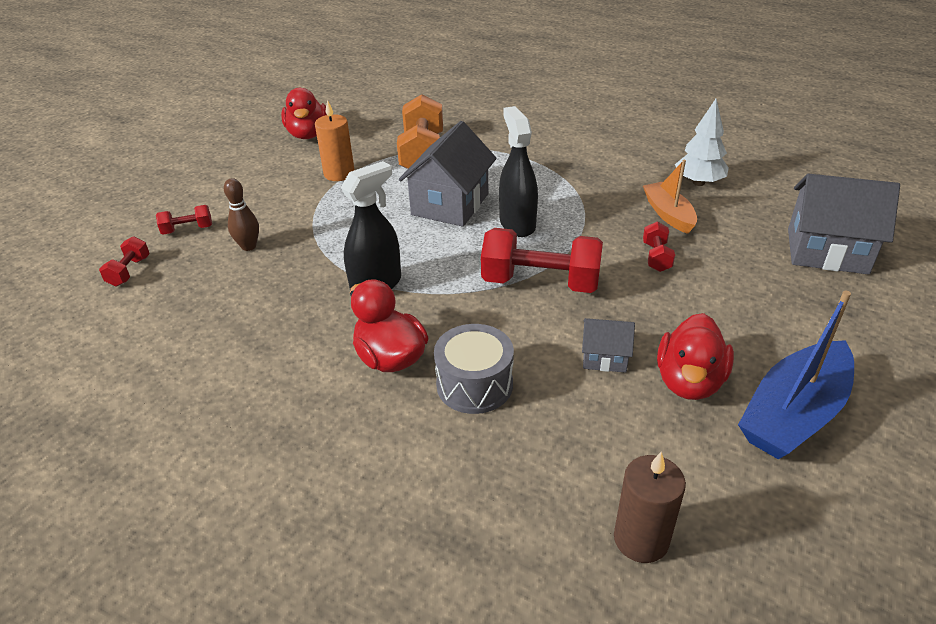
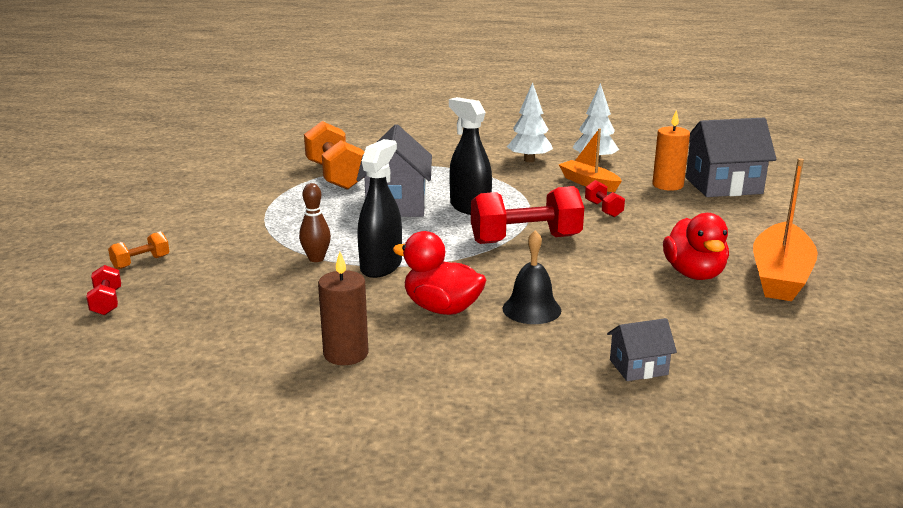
camera: 25 degrees left, 15 degrees down
(188, 229) = (141, 262): red dumbbell -> orange dumbbell
(248, 246) = (223, 263): brown bowling pin -> brown bowling pin (316, 258)
(308, 134) = (201, 177): red duck -> none
(339, 174) = (265, 200): orange candle -> orange candle (667, 185)
(474, 384) = (531, 309): grey drum -> black bell
(604, 357) = (619, 273): grey house -> grey house (638, 367)
(627, 168) = (529, 160): none -> white tree
(641, 539) = (740, 363): brown candle -> brown candle (346, 354)
(794, 414) = (780, 276): blue boat -> orange boat

